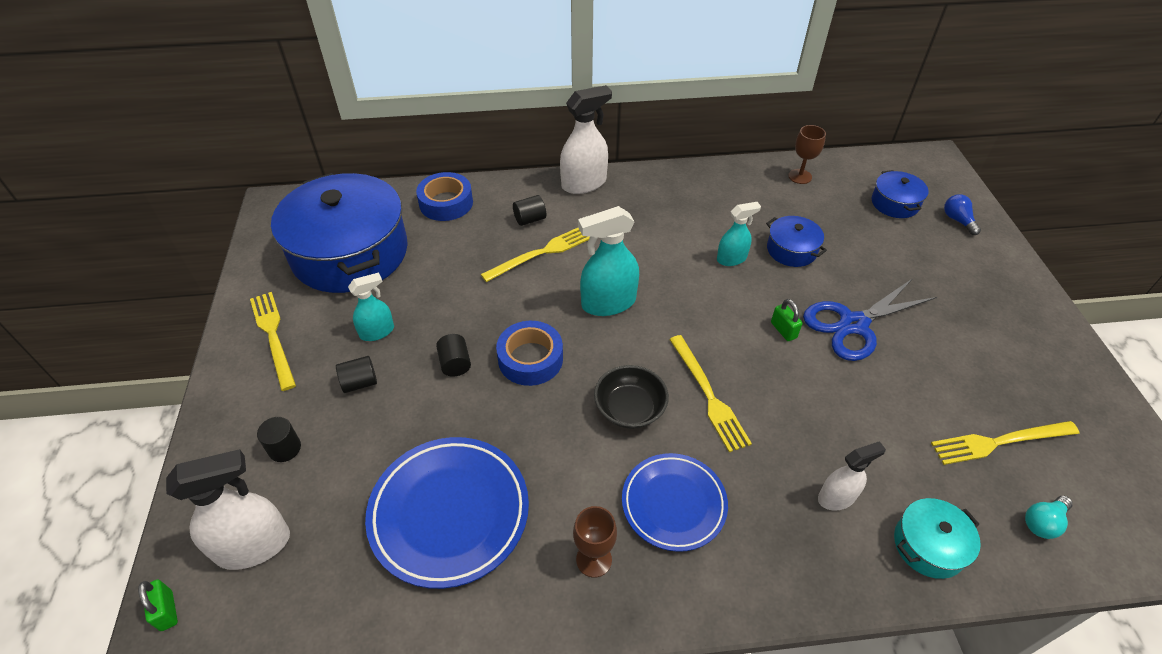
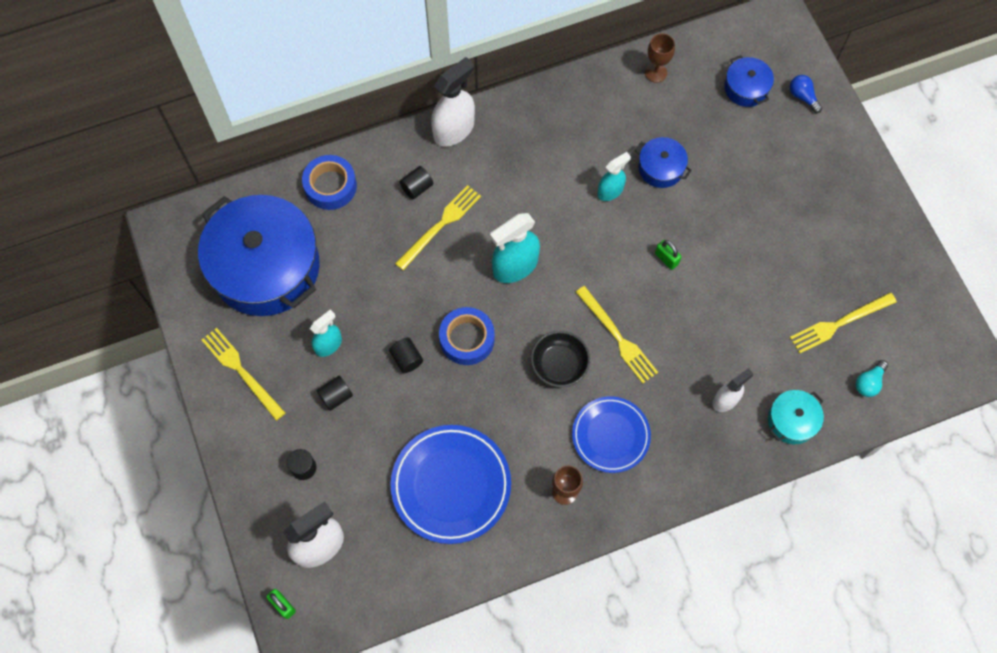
camera: 15 degrees left, 20 degrees up
(854, 324) = (722, 238): blue scissors -> none

